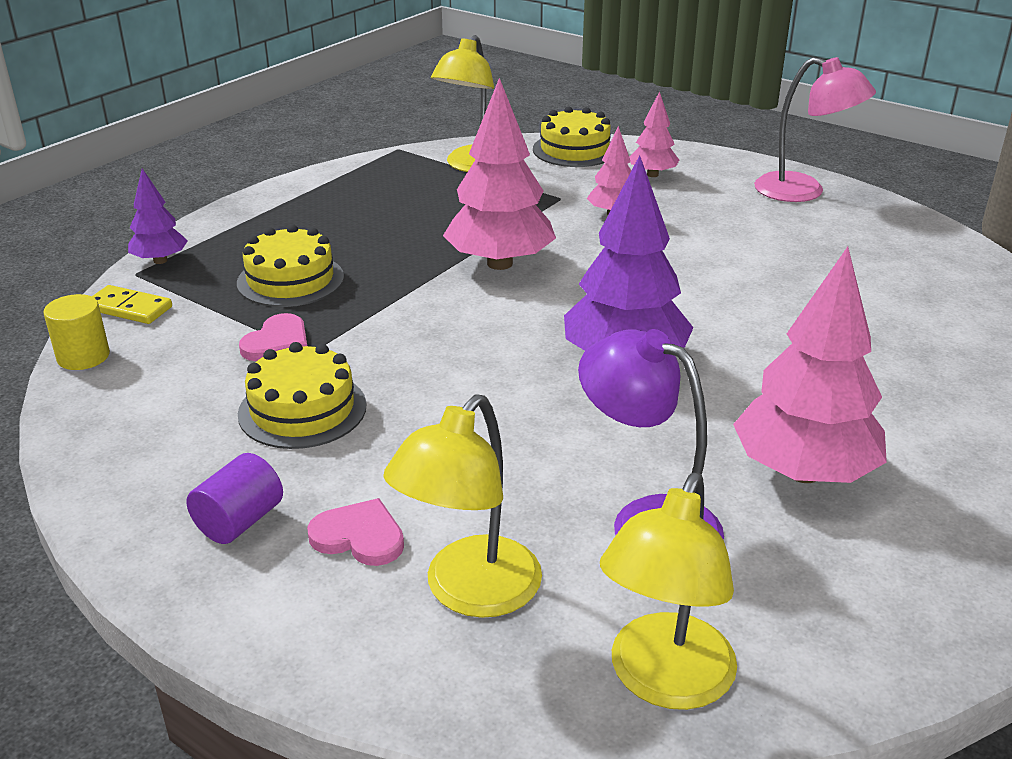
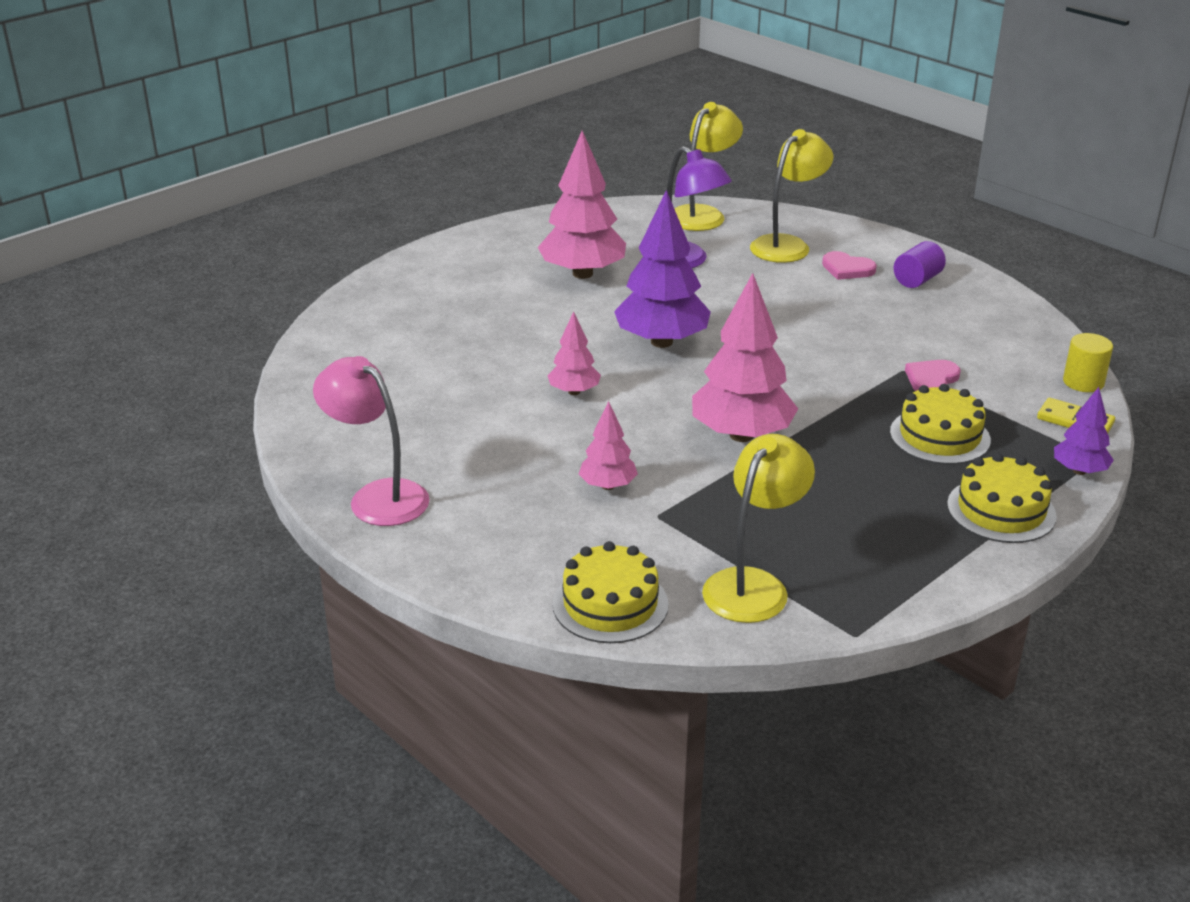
camera: 170 degrees left, 0 degrees up
(302, 409) = (897, 331): yellow cake -> yellow cake (1001, 510)
(652, 175) = (532, 543): pink tree -> pink tree (574, 391)

